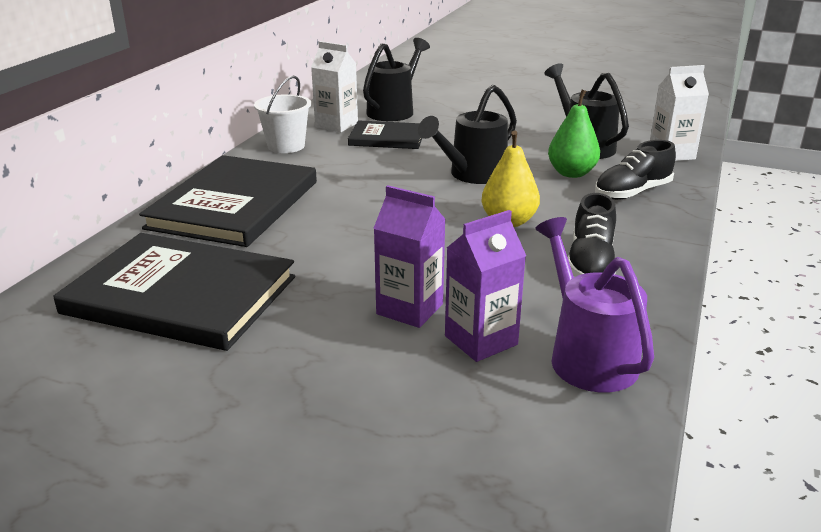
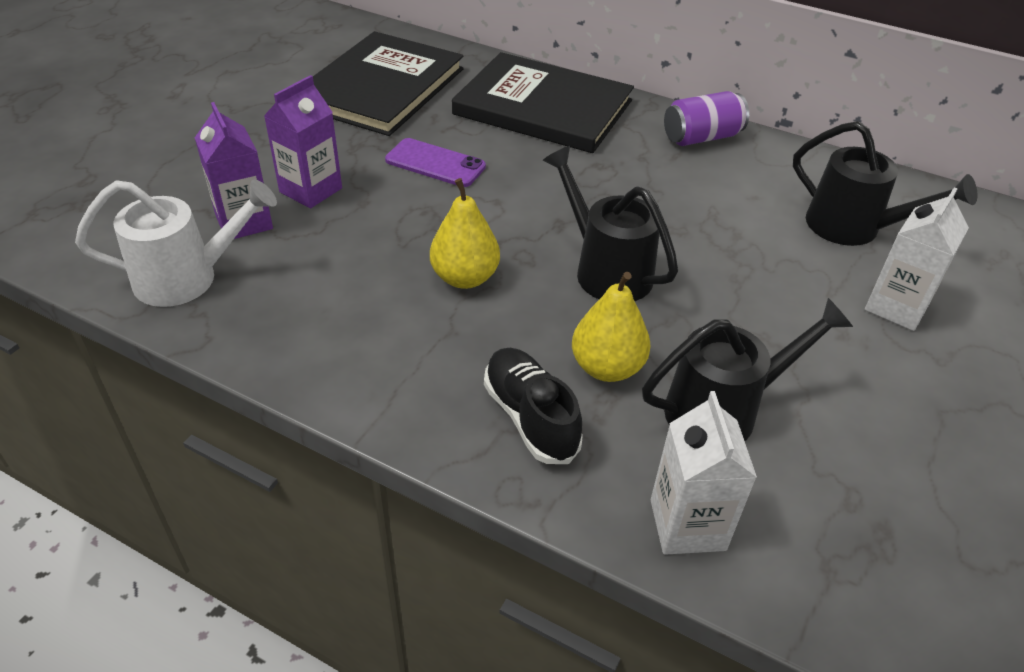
camera: 95 degrees right, 15 degrees up
(286, 146) = (701, 137): white bucket -> purple can
(336, 125) = (781, 175): white carton -> white carton (896, 307)
(344, 248) = (435, 163): none -> purple phone
(387, 138) = (737, 212): black book -> none
(571, 173) = (607, 367): green pear -> yellow pear
(587, 355) = (188, 278): purple watering can -> white watering can
(590, 263) = (347, 321): black shoe -> none

